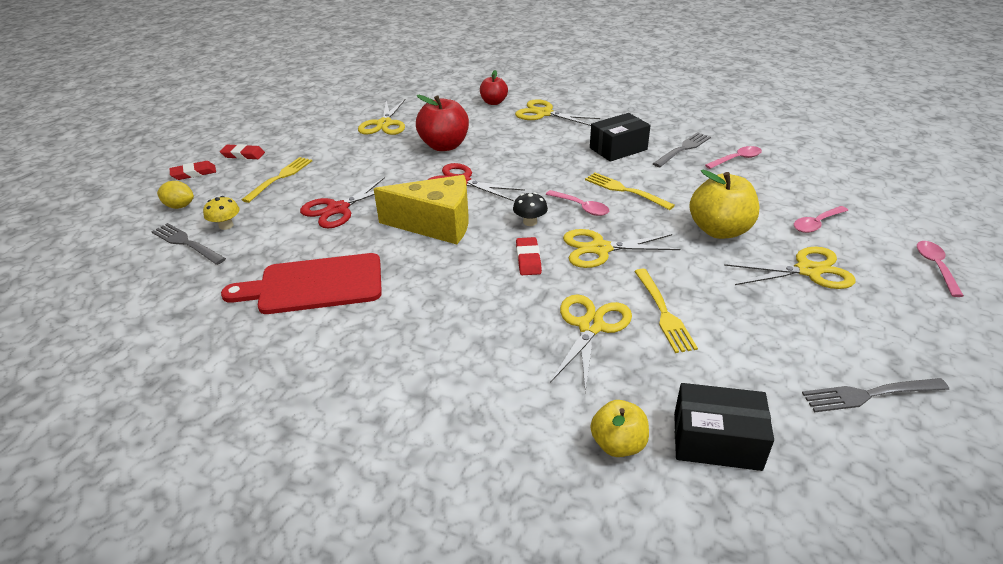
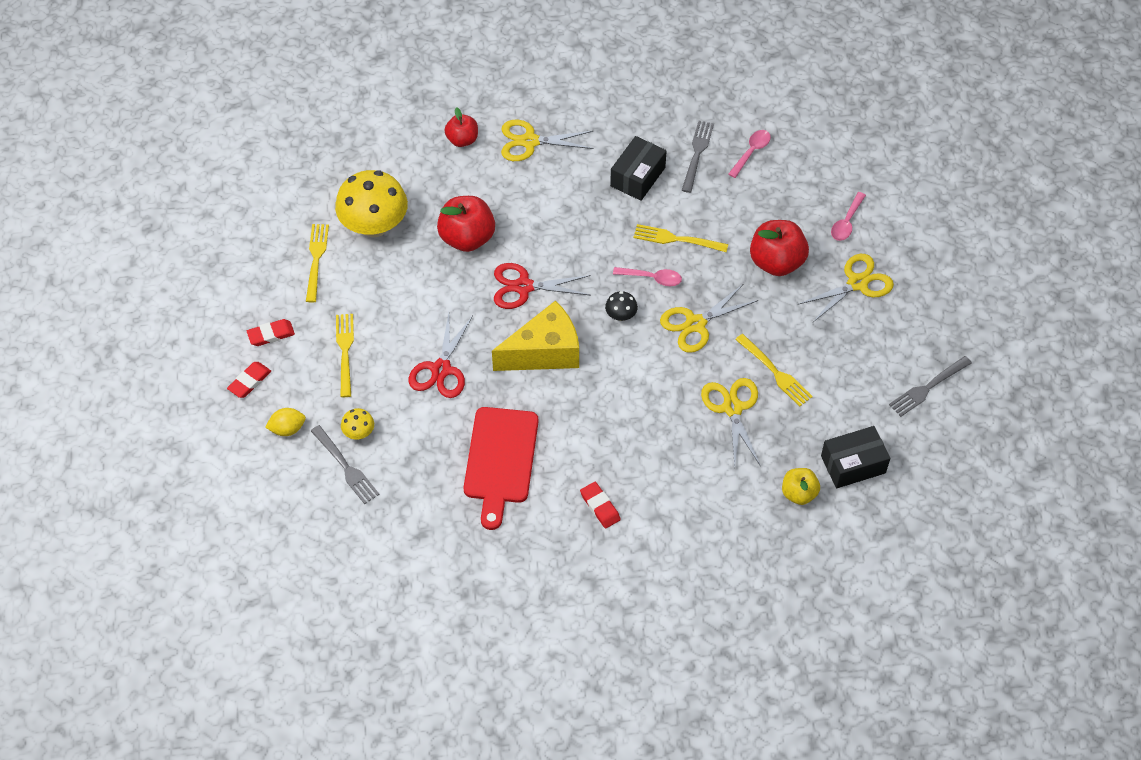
camera: 30 degrees left, 20 degrees up
(186, 243) = (346, 467): grey fork -> grey fork turned 135 degrees counterclockwise
(314, 285) = (500, 460): red cutting board -> red cutting board turned 45 degrees counterclockwise
(324, 129) = (316, 259): none -> yellow fork
(384, 124) = (374, 225): yellow scissors -> yellow mushroom
(528, 259) = (647, 360): red eraser -> red eraser (600, 507)
(719, 230) = (776, 262): yellow apple -> red apple
(935, 267) = (942, 240): pink spoon -> none

